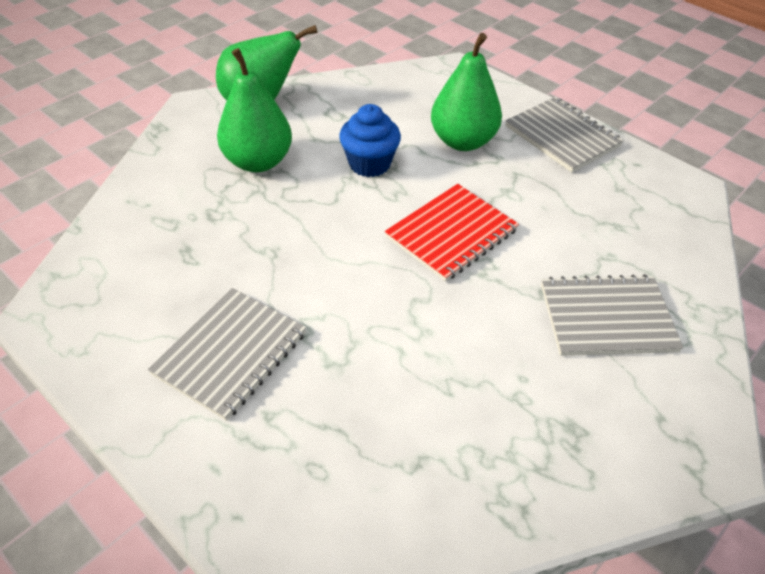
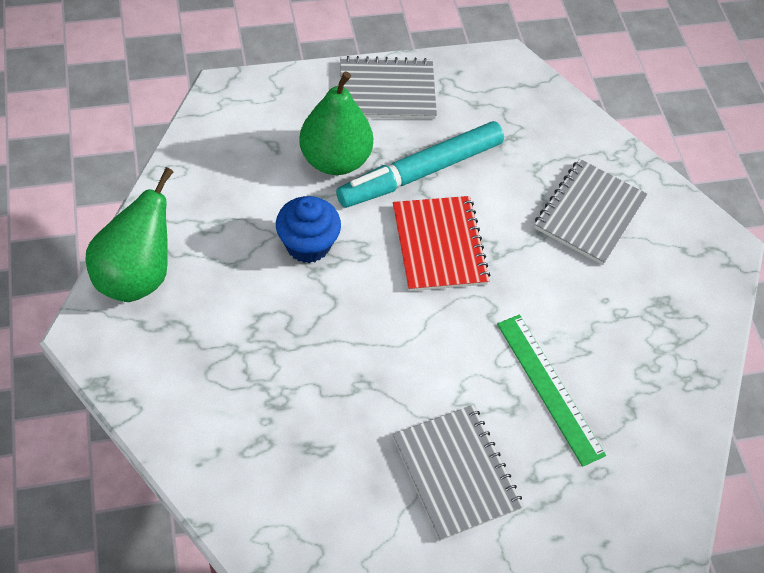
camera: 60 degrees left, 10 degrees up
(258, 162) = (231, 327): green pear -> none
(379, 380) = (549, 388): none -> green ruler
(509, 190) = (420, 172): none -> turquoise marker

